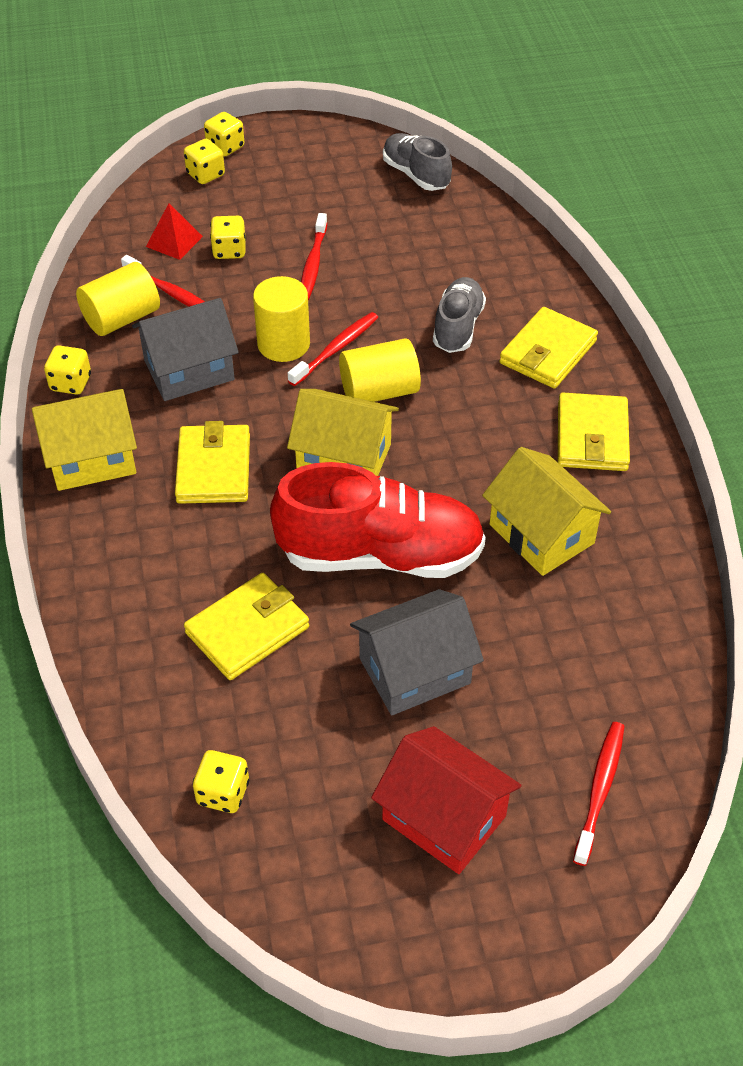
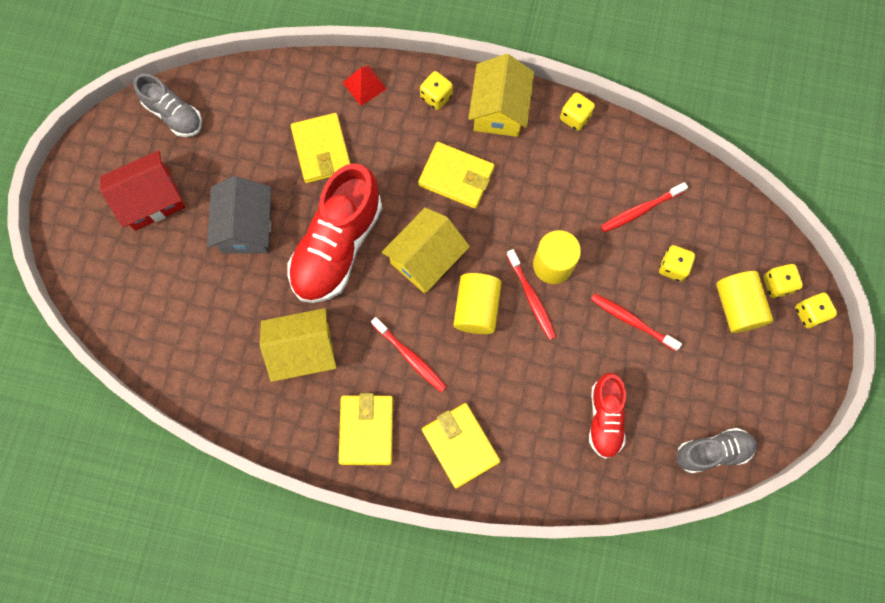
camera: 115 degrees right, 25 degrees up
(122, 318) = (627, 168): yellow cylinder -> yellow cylinder (737, 306)
(174, 241) = (700, 232): red pyramid -> red pyramid (364, 85)
(189, 370) = (554, 194): grey house -> none
(223, 793) = (226, 100): yellow dice -> yellow dice (436, 97)
(436, 254) = (605, 418): none -> red shoe
(458, 327) = (516, 394): grey shoe -> grey shoe (174, 114)
(592, 436) = (366, 430): yellow wallet -> yellow wallet turned 60 degrees clockwise
(600, 790) = (121, 287): red toothbrush -> red toothbrush (410, 357)

